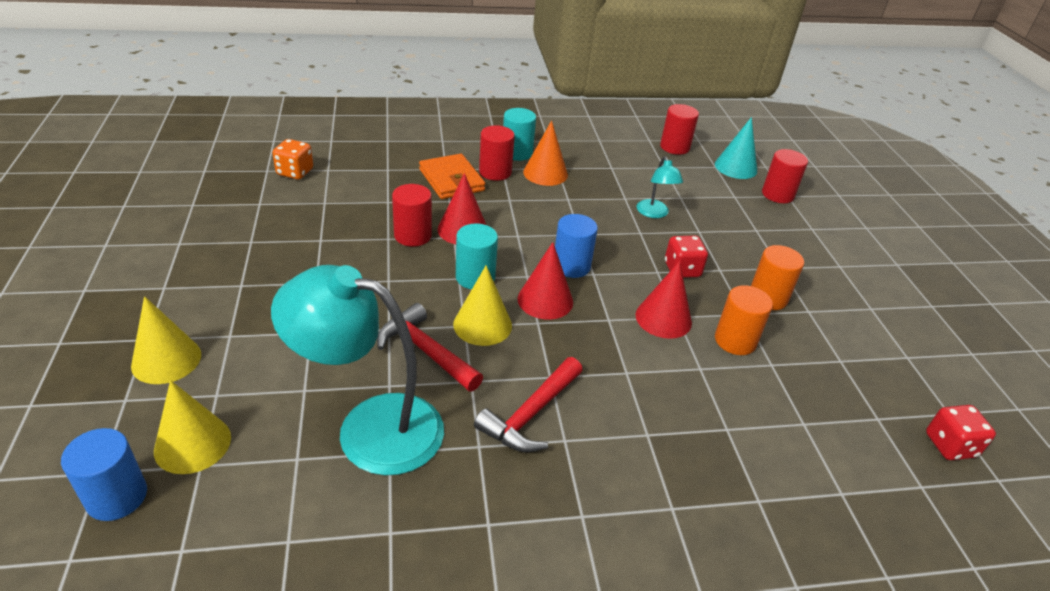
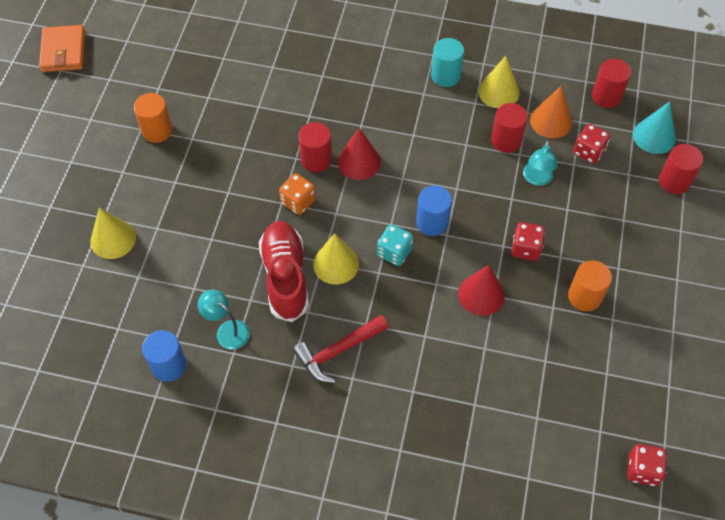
camera: 25 degrees right, 20 degrees up
(117, 497) = (68, 337): blue cylinder -> blue cylinder (168, 365)
(192, 444) = (116, 311): yellow cone -> yellow cone (498, 92)
(295, 172) = (245, 65): orange dice -> orange dice (298, 202)
(370, 427) = (227, 330): turquoise lamp -> turquoise lamp, size x0.46
(425, 351) = (285, 277): red hammer -> red shoe
(451, 180) = (372, 100): orange wallet -> orange wallet (63, 51)
(475, 277) = (349, 216): turquoise cylinder -> none
(495, 172) = (415, 97): red cylinder -> red cylinder (506, 140)
(545, 173) = (460, 108): orange cone -> orange cone (551, 121)
(545, 300) = (394, 252): red cone -> turquoise dice
(687, 186) = (588, 152): none -> red dice
(735, 341) = (528, 331): orange cylinder -> orange cylinder (157, 130)

